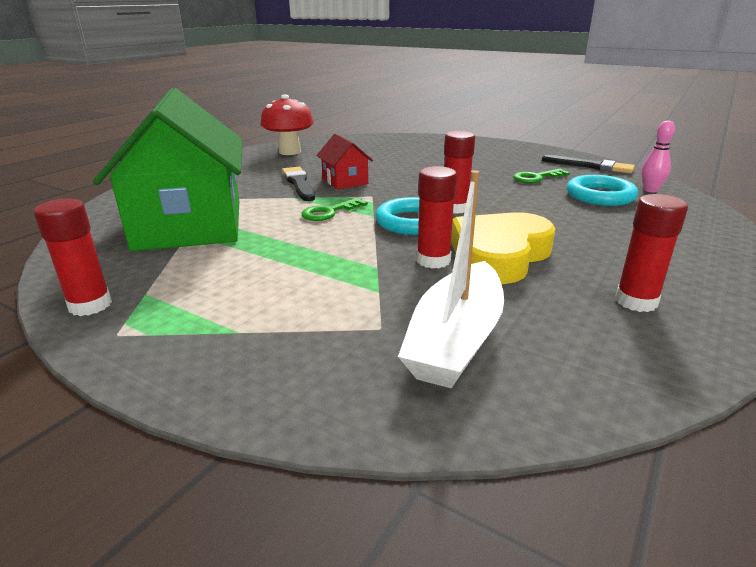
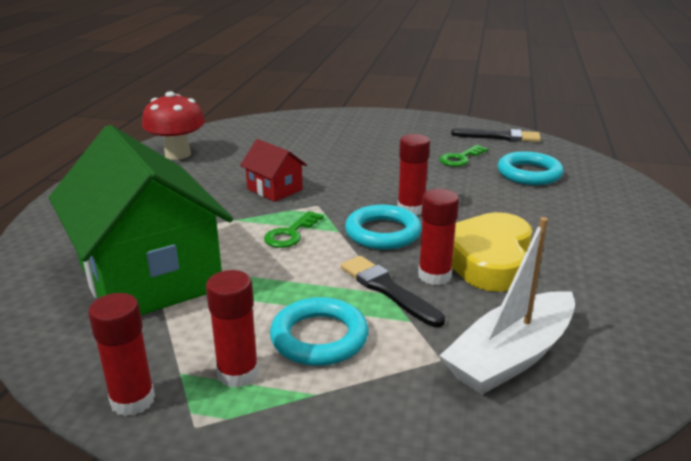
camera: 20 degrees left, 0 degrees up
(282, 289) = (319, 337): none -> turquoise ring
(299, 183) = (226, 200): black brush -> black brush (388, 290)
(456, 340) = (511, 356): white boat -> white boat turned 45 degrees clockwise
(636, 301) = (622, 287): red glue stick -> red glue stick (238, 373)
(650, 190) = (566, 160): pink bowling pin -> none

